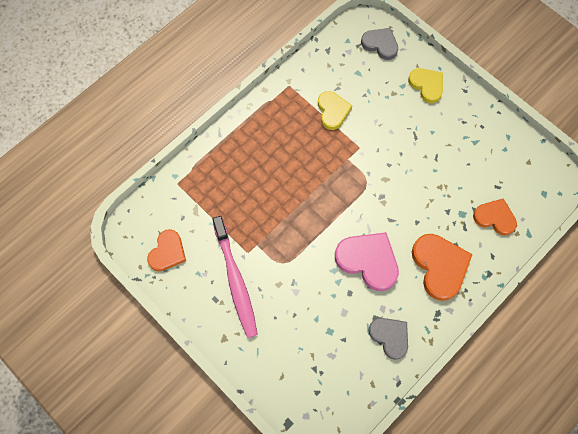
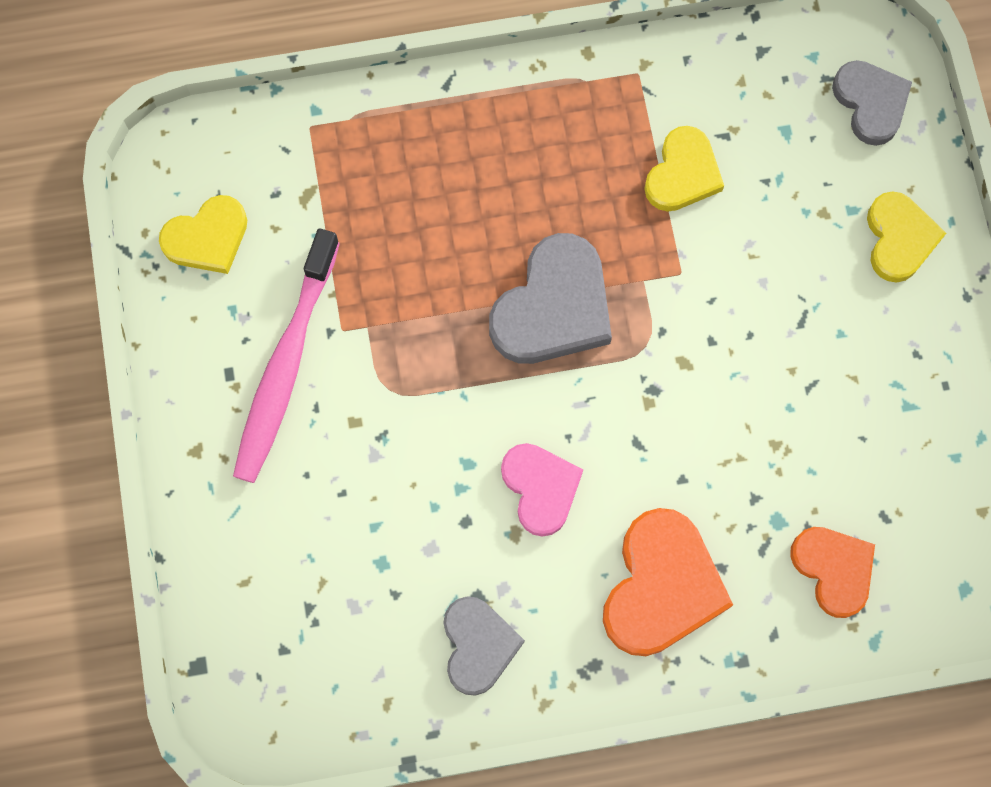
camera: 35 degrees right, 5 degrees up
(167, 252) = (207, 238): orange heart -> yellow heart
(322, 190) = (553, 307): none -> grey heart
(368, 261) = (540, 488): pink heart -> pink heart, size x0.65

